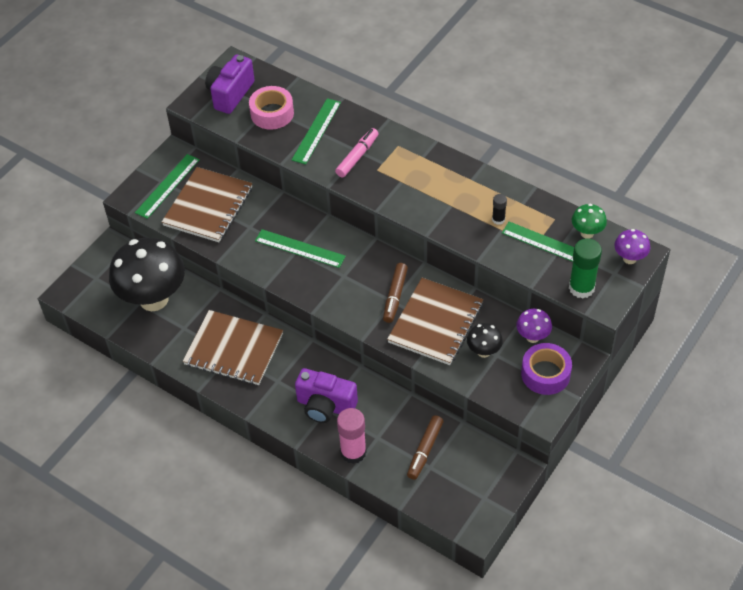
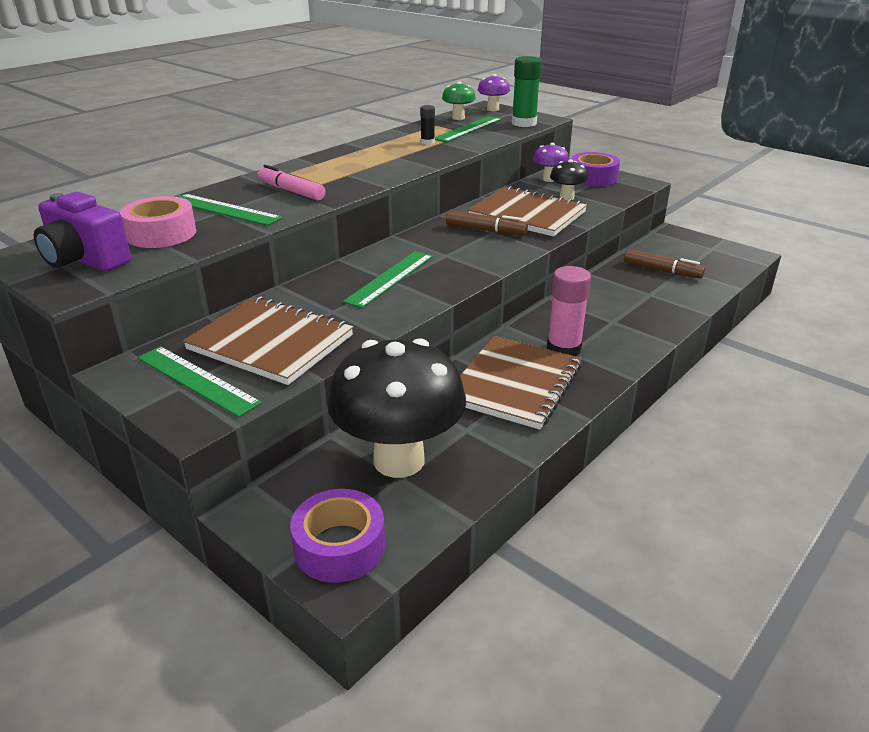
camera: 85 degrees left, 20 degrees down
(89, 286) = (339, 546): none -> purple tape
(325, 406) = (609, 321): purple camera -> none
(353, 452) = (673, 308): pink glue stick -> pink glue stick (563, 349)

